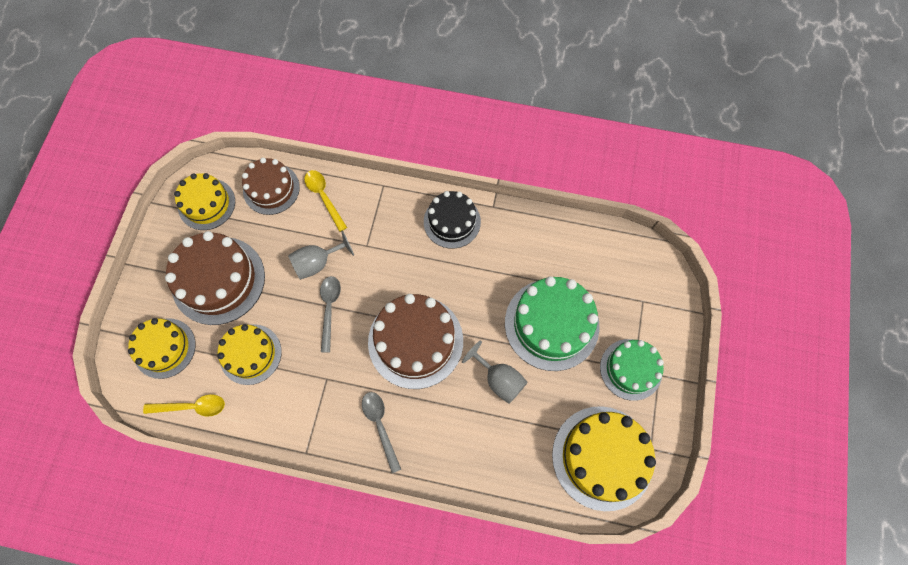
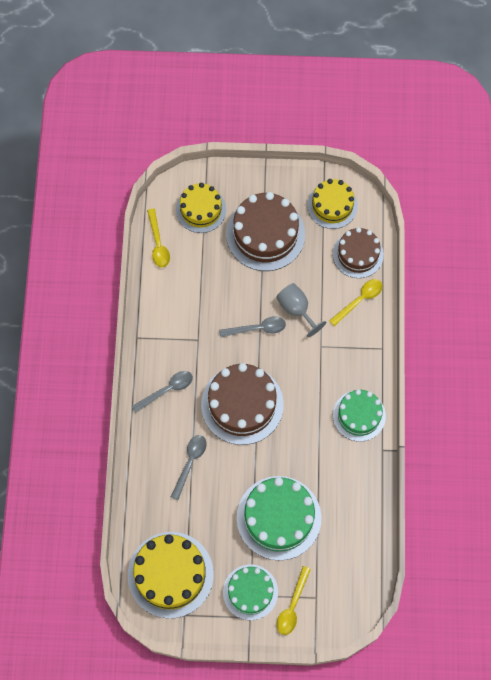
camera: 80 degrees right, 0 degrees up
(250, 354) = (207, 276): yellow cake -> none
(452, 221) = (359, 415): black cake -> green cake
(474, 412) = (190, 463): none -> grey spoon
(499, 379) = (221, 479): grey goblet -> none
(649, 327) = (292, 606): none -> yellow spoon

